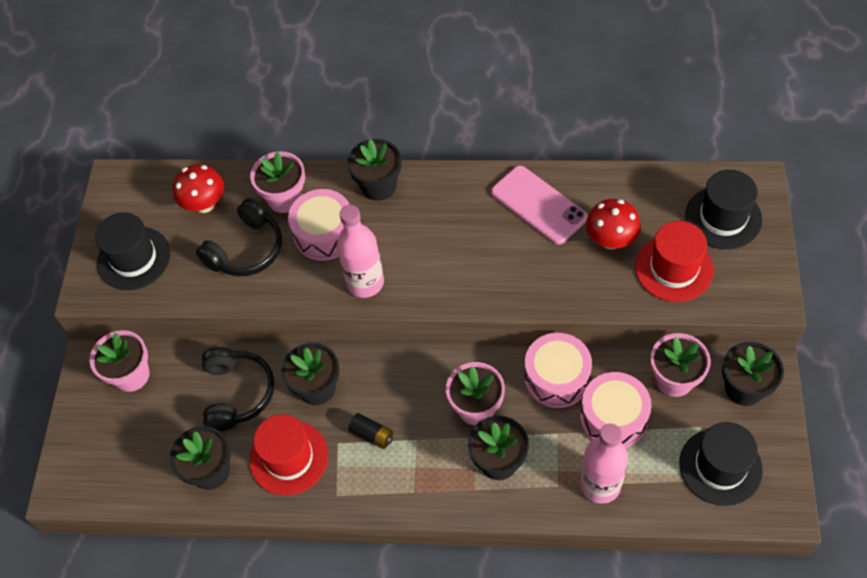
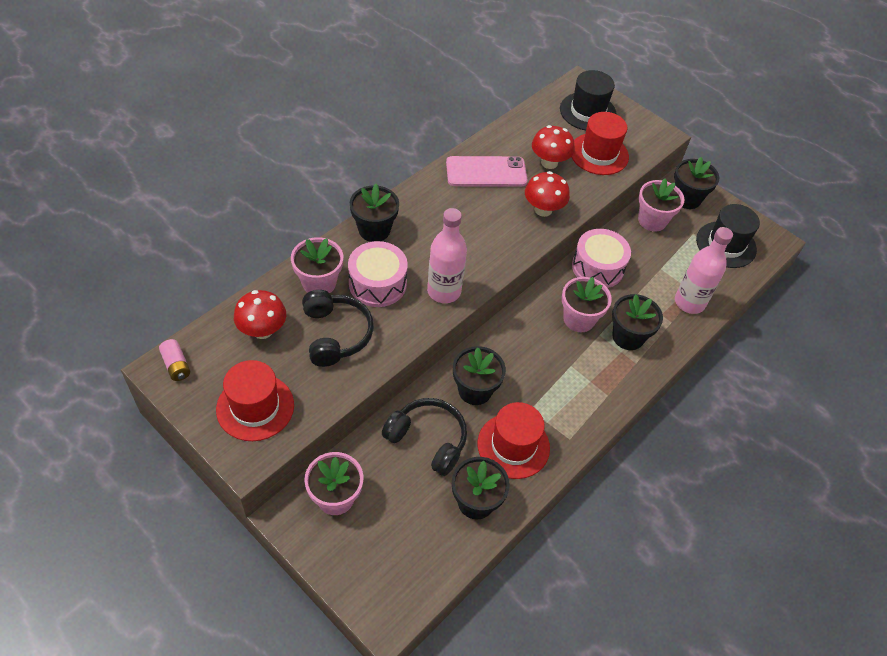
camera: 60 degrees left, 5 degrees down
(125, 184) = (176, 365): none -> pink battery
(134, 258) = (255, 407): black hat -> red hat
(372, 435) = (543, 386): black battery -> none
(543, 280) = (543, 209): none -> red mushroom
(613, 418) = (650, 263): pink drum -> none

